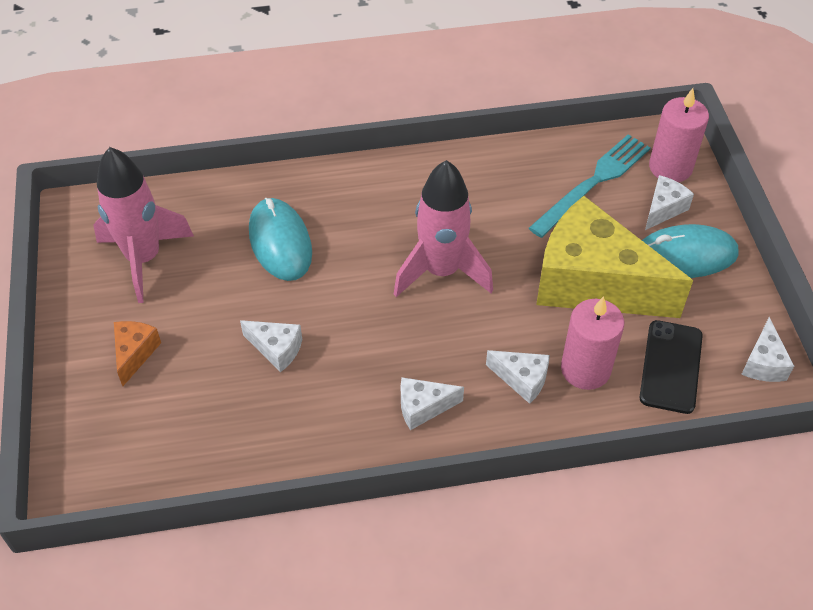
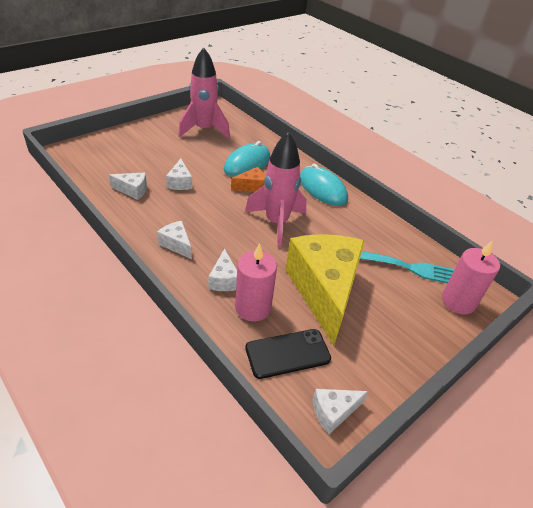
camera: 55 degrees right, 10 degrees down
(135, 353) = (148, 144): orange cheese -> orange cheese (251, 187)
(663, 209) = (419, 308): white cheese -> white cheese (132, 190)
(684, 255) = (390, 332): turquoise mouse -> turquoise mouse (322, 189)

